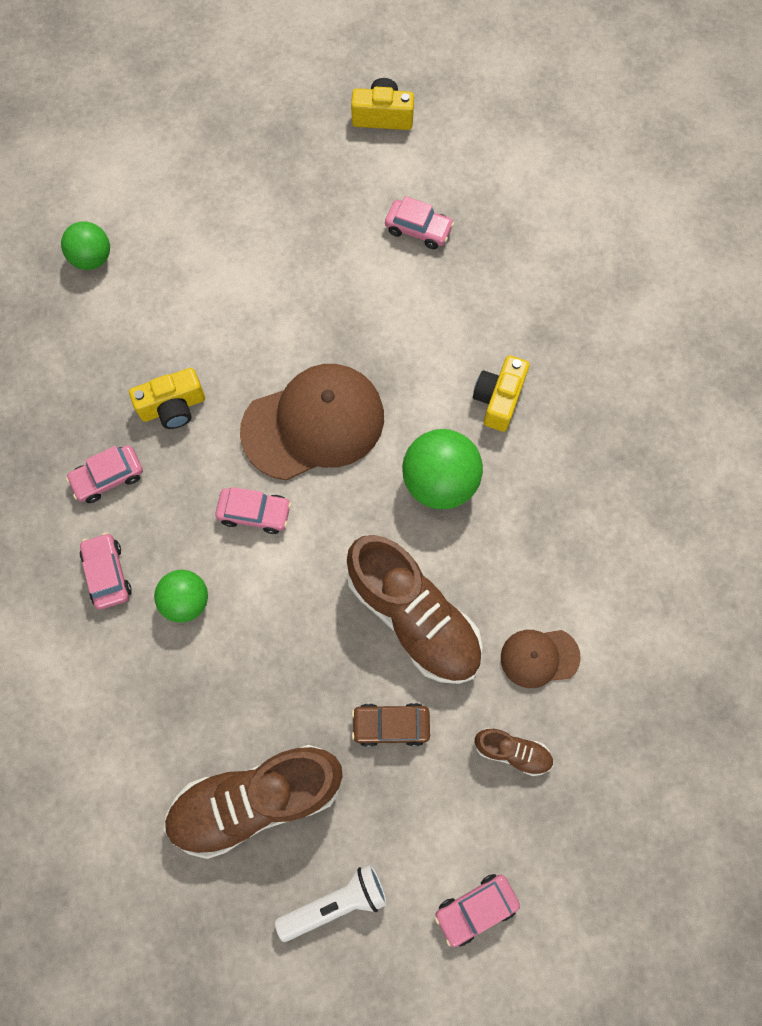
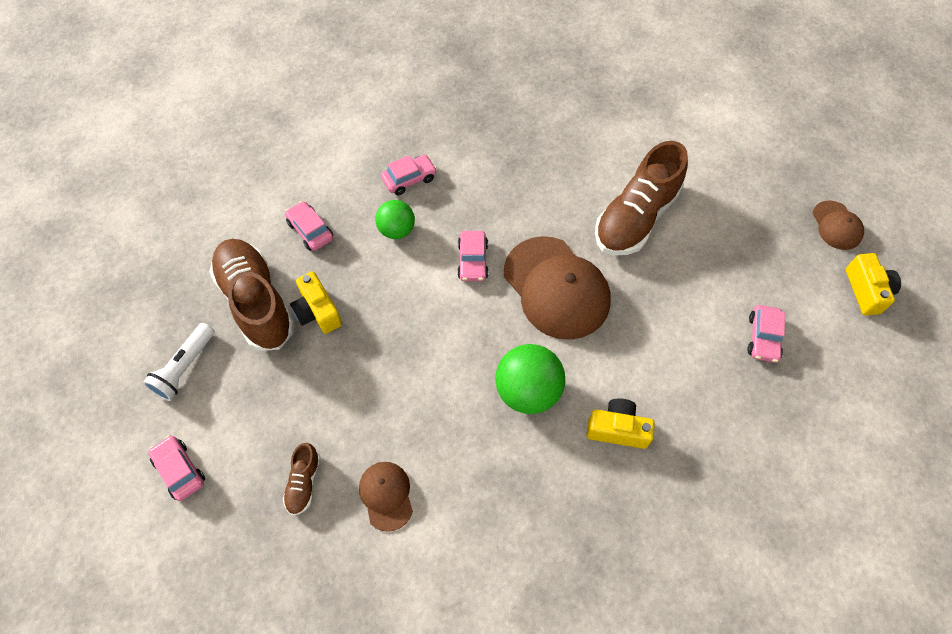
camera: 80 degrees right, 10 degrees down
(92, 258) = (651, 118): green ball -> none
(108, 477) = (481, 164): pink car -> pink car (310, 230)
(173, 407) = (545, 192): yellow camera -> yellow camera (317, 311)
(297, 115) = (836, 225): none -> brown cap
(336, 902) = (184, 368): white flashlight -> white flashlight turned 60 degrees clockwise
(391, 725) = (318, 385): brown car -> none
(413, 617) = (407, 388): brown shoe -> brown shoe (636, 218)

